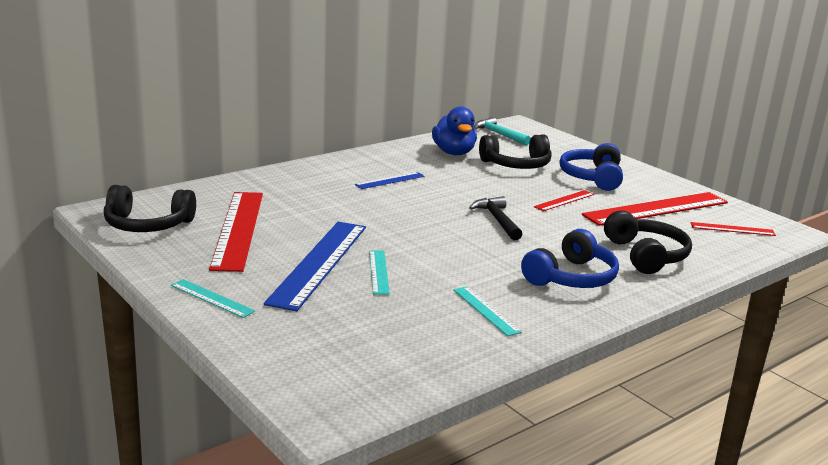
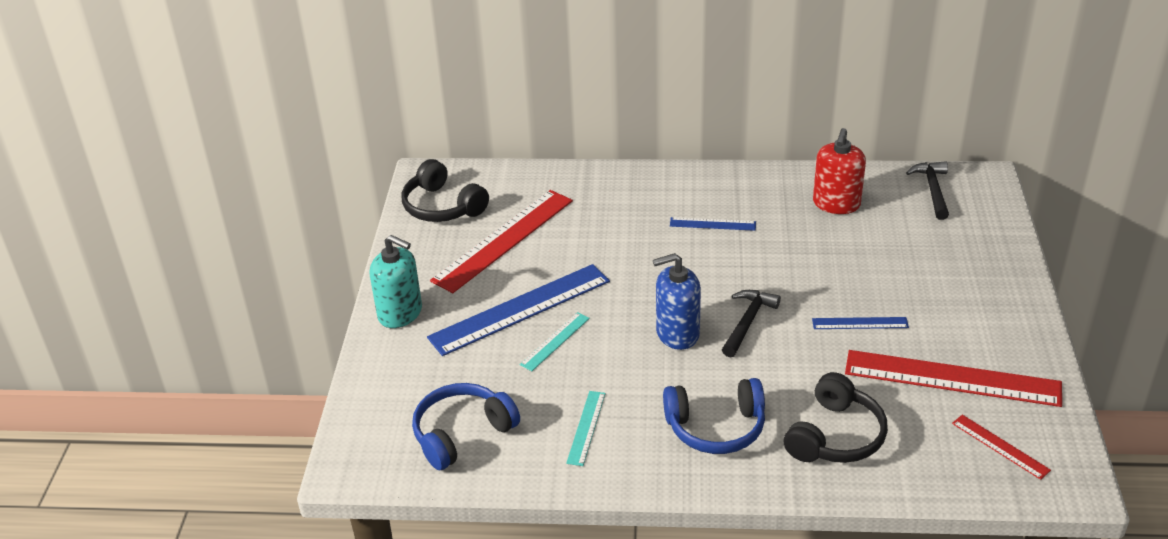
camera: 45 degrees right, 15 degrees up
(212, 298) = (400, 313): turquoise ruler -> turquoise soap dispenser
(454, 153) = (836, 204): blue duck -> red soap dispenser
(461, 239) = (677, 333): none -> blue soap dispenser
(499, 134) = (932, 190): turquoise hammer -> black hammer
(516, 165) = (883, 248): black headphones -> none
(564, 200) = (860, 323): red ruler -> blue ruler
(592, 177) = (946, 301): blue headphones -> blue headphones (462, 433)

